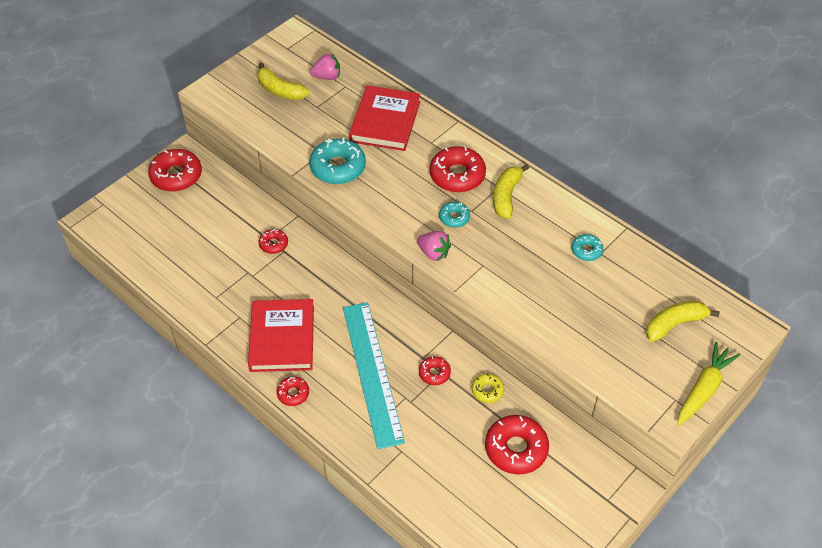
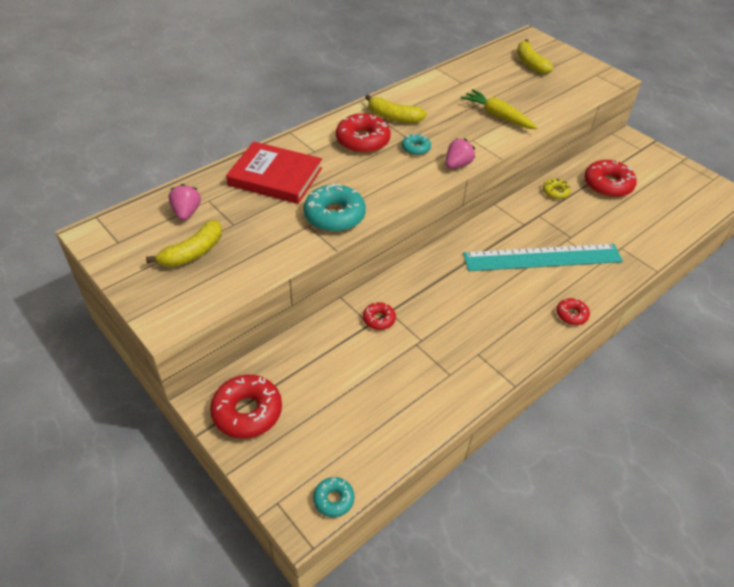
camera: 85 degrees left, 5 degrees down
(282, 338) = (505, 319): red book -> none
(434, 373) = (540, 219): red donut -> none
(586, 250) = (459, 88): turquoise donut -> turquoise donut (333, 499)
(703, 389) = (585, 63): yellow carrot -> yellow carrot (497, 116)

